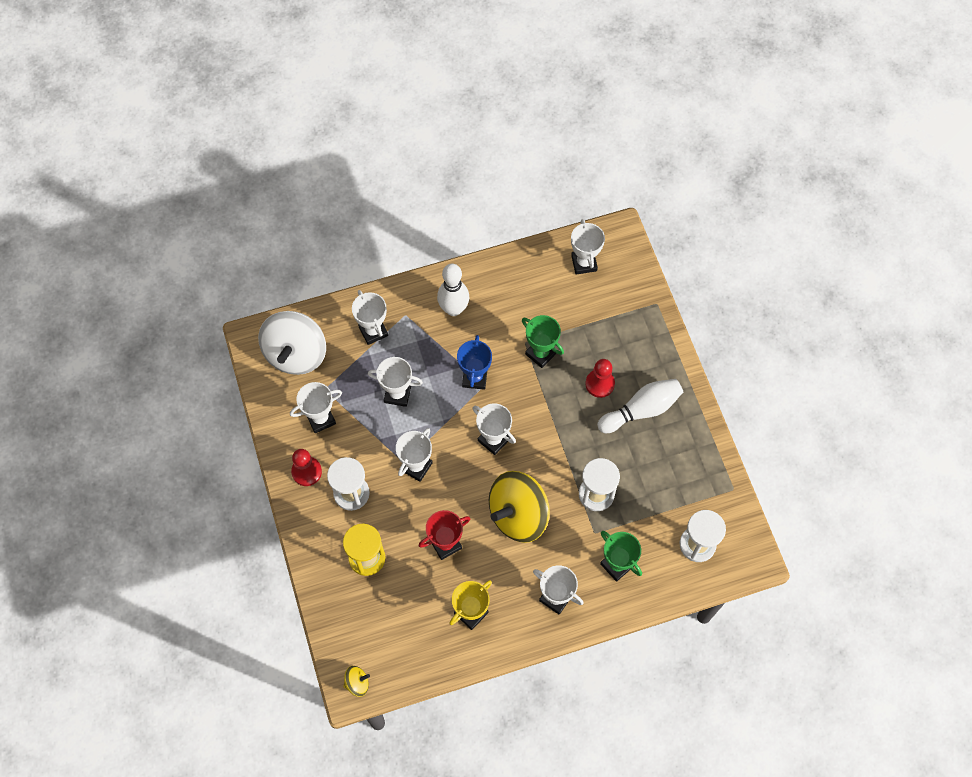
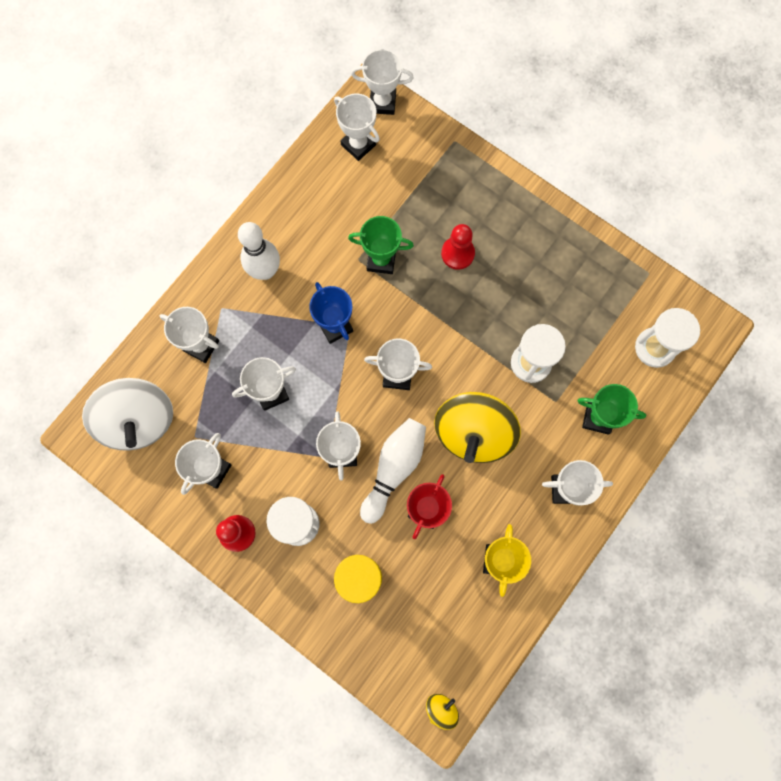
camera: 35 degrees left, 10 degrees up
(623, 244) = (382, 103): none -> white trophy
(641, 410) = (514, 253): white bowling pin -> white bowling pin (394, 469)

